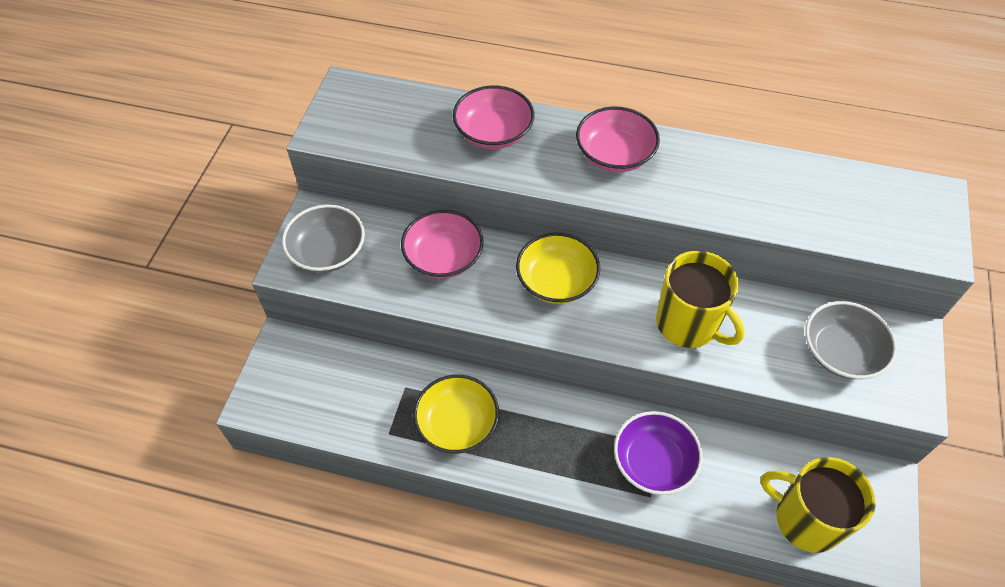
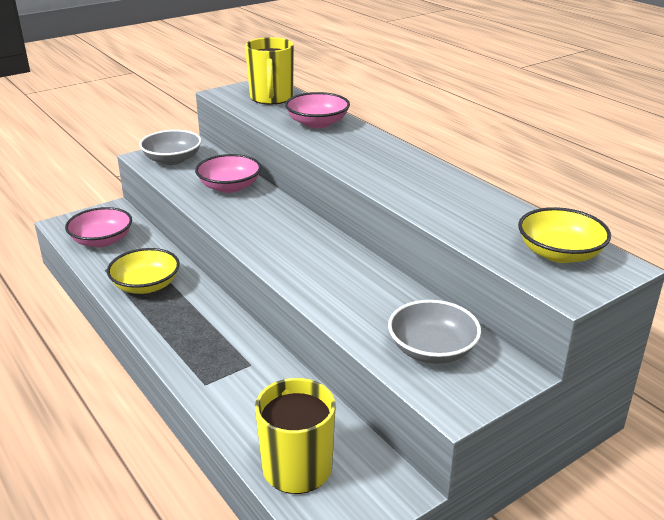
camera: 40 degrees right, 25 degrees down
(556, 281) = (279, 224): yellow bowl -> yellow bowl (559, 253)
(614, 154) = (379, 156): pink bowl -> pink bowl (102, 240)
(653, 462) = (234, 369): purple bowl -> none
(688, 324) = (335, 280): yellow mug -> yellow mug (271, 98)

